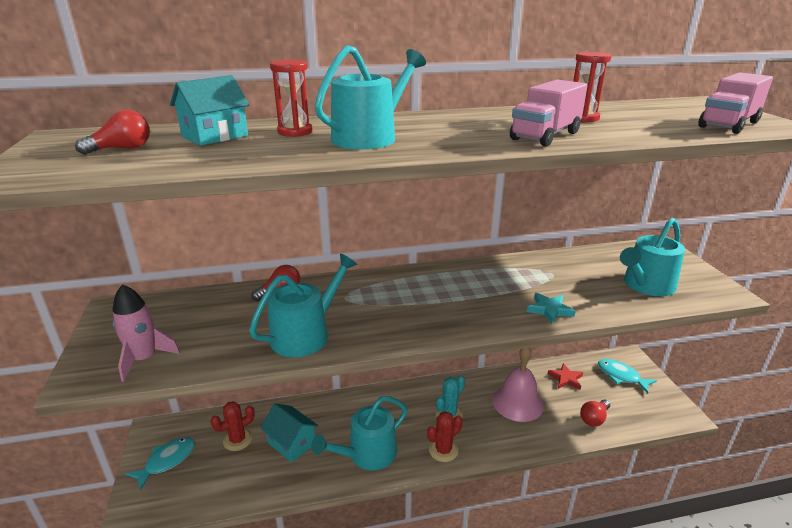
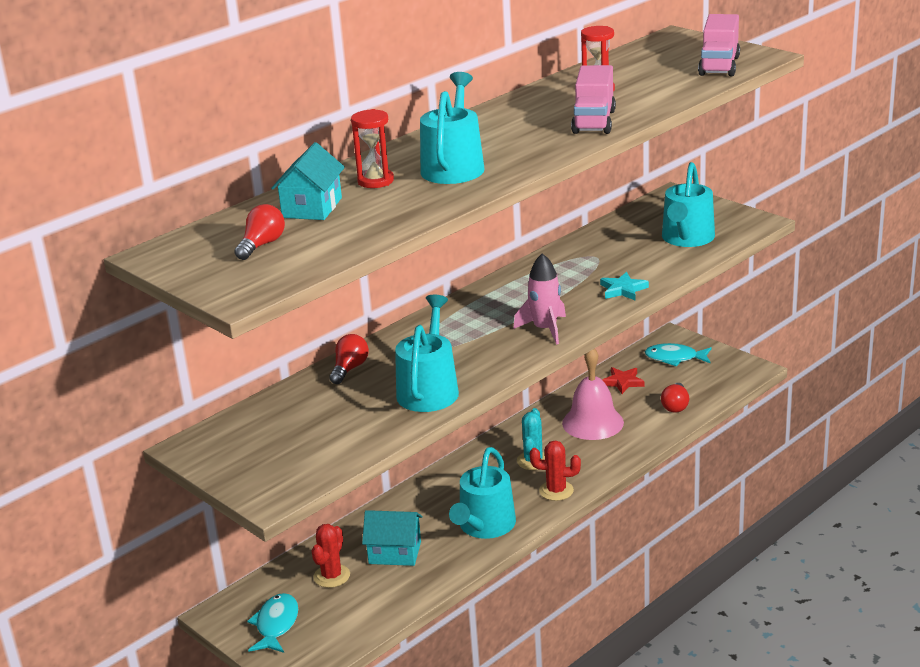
camera: 30 degrees left, 0 degrees up
(144, 359) = (305, 464): pink rocket -> pink rocket (545, 329)
(443, 450) = (556, 491): red cactus -> red cactus turned 75 degrees clockwise

